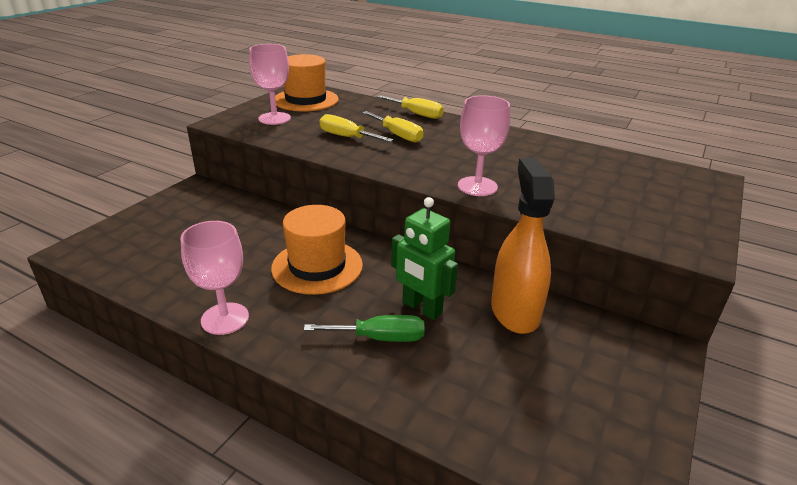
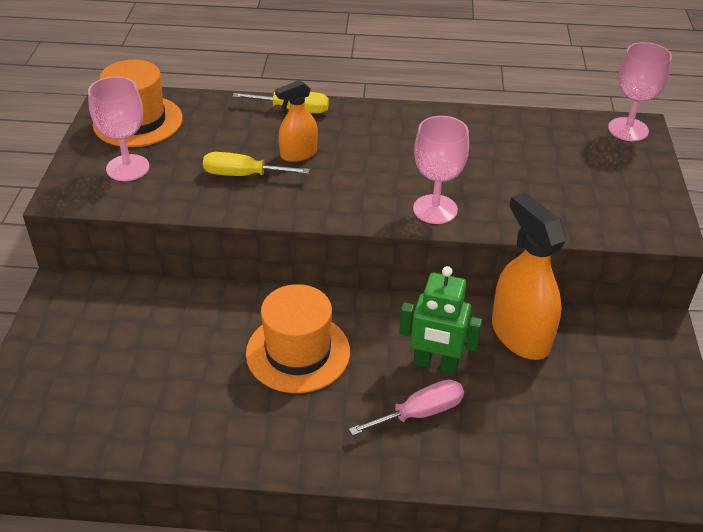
camera: 25 degrees left, 10 degrees up
(225, 318) = (254, 452): pink goblet -> pink goblet (628, 129)
(380, 338) = (420, 413): green screwdriver -> pink screwdriver
(398, 135) = (298, 154): yellow screwdriver -> orange spray bottle

